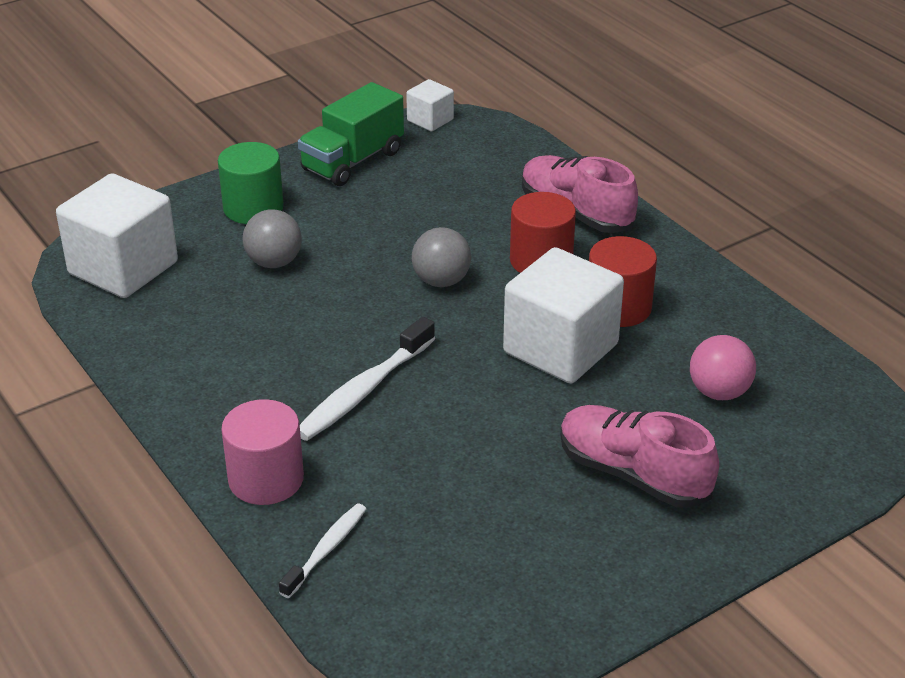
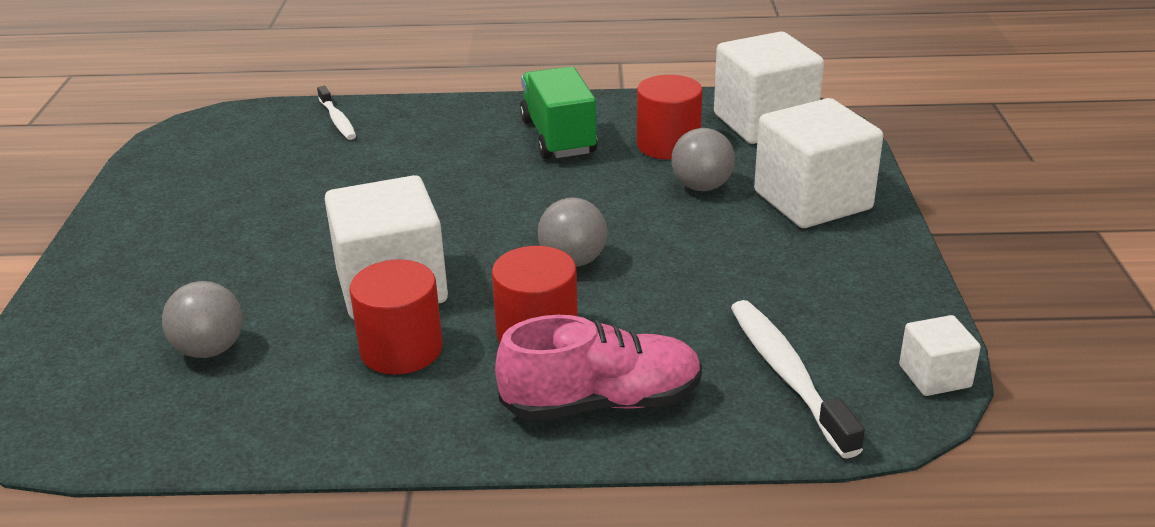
camera: 125 degrees right, 5 degrees down
(210, 304) = (668, 145): none -> red cylinder
(253, 208) = (812, 200): green cylinder -> white cube
(266, 479) = (431, 117): pink cylinder -> none
(352, 161) = (866, 284): green truck -> green truck (558, 137)
(363, 391) = (470, 176): white toothbrush -> white toothbrush (787, 374)
(633, 474) = (205, 256): pink shoe -> none
(719, 392) = (210, 349): pink ball -> grey ball

